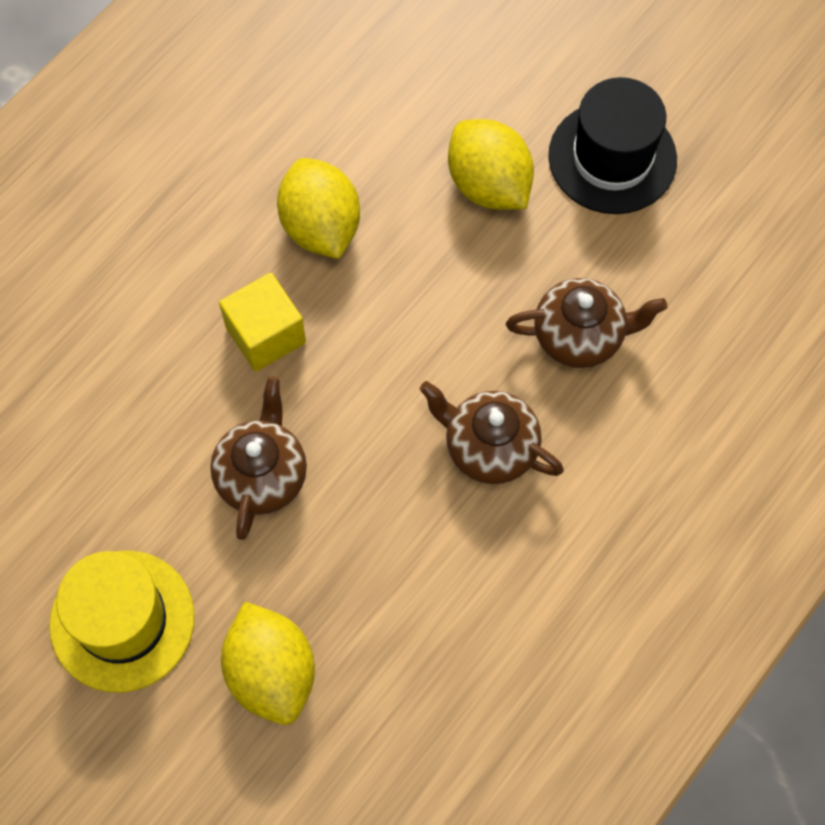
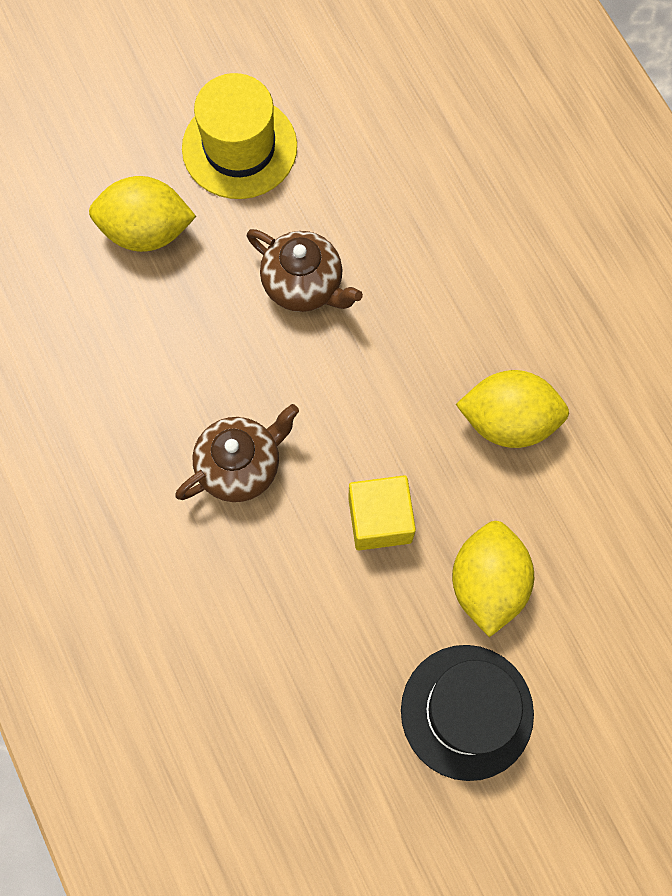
camera: 115 degrees right, 5 degrees up
(265, 335) = (425, 335): yellow cube -> yellow cube (380, 519)
(488, 185) = (487, 583): yellow lemon -> yellow lemon turned 75 degrees counterclockwise
(580, 336) = (302, 589): brown teapot -> none

